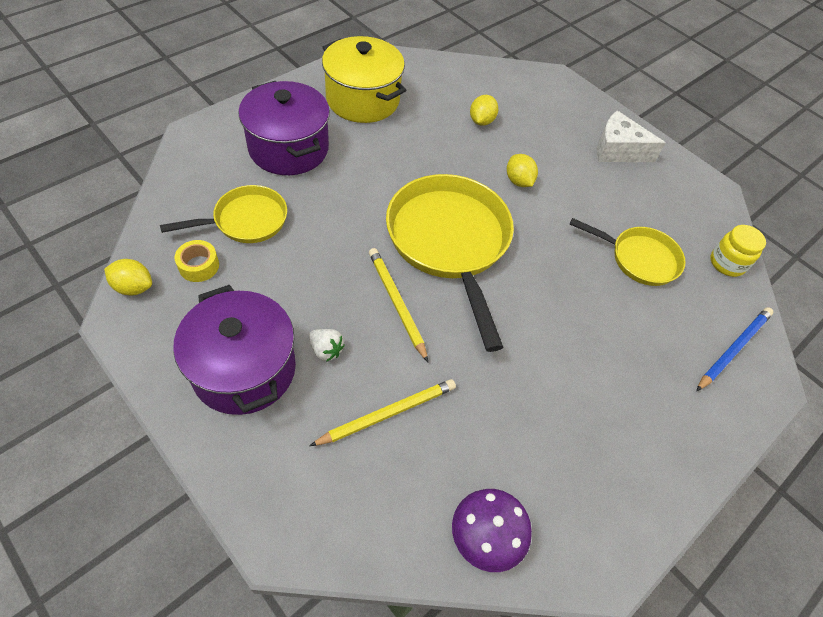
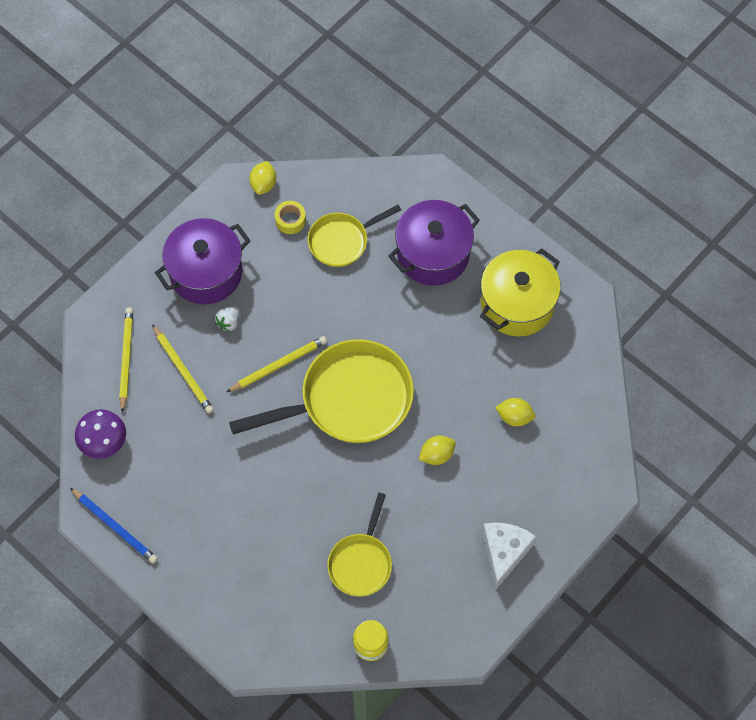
camera: 90 degrees right, 10 degrees up
(246, 220) = (342, 241): yellow pan -> yellow pan turned 90 degrees clockwise
(356, 491) = (126, 359): none -> yellow pencil
(733, 349) = (275, 634): blue pencil -> blue pencil (115, 526)

